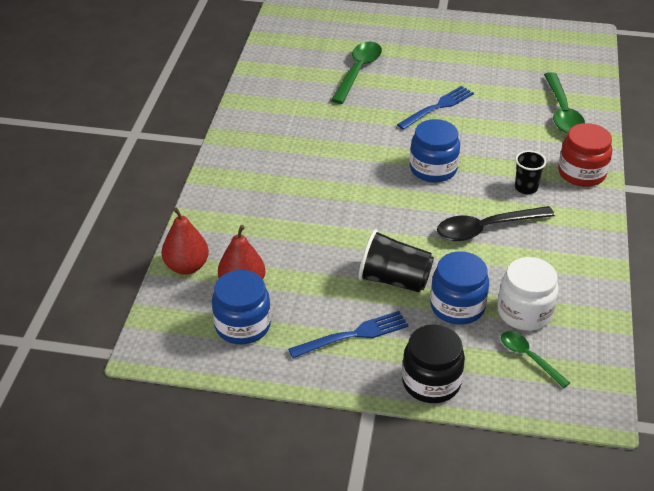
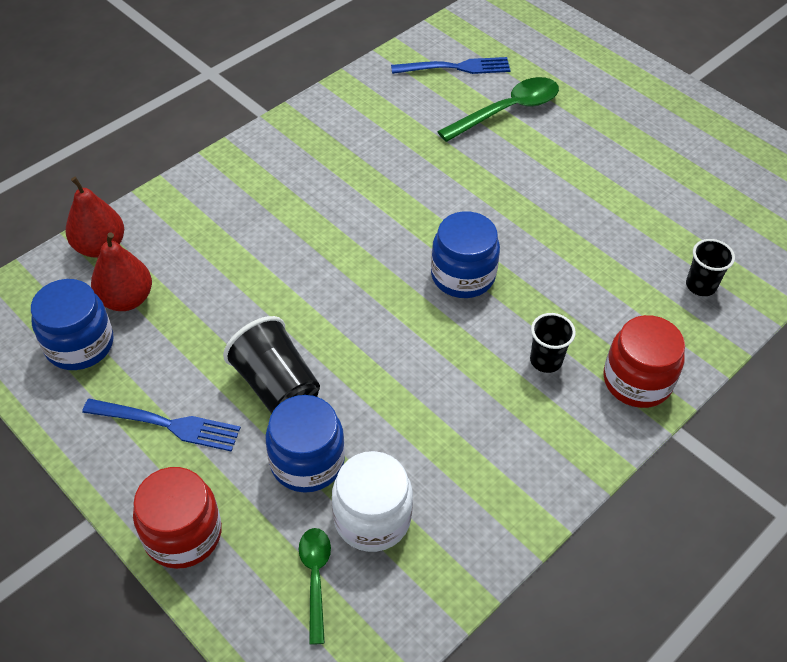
camera: 35 degrees right, 10 degrees up
(431, 382) = (183, 534): black jar -> red jar
(437, 107) = (551, 200): blue fork -> blue fork (455, 67)
(486, 229) = (442, 385): black spoon -> none
(562, 112) = (700, 285): green spoon -> black cup

